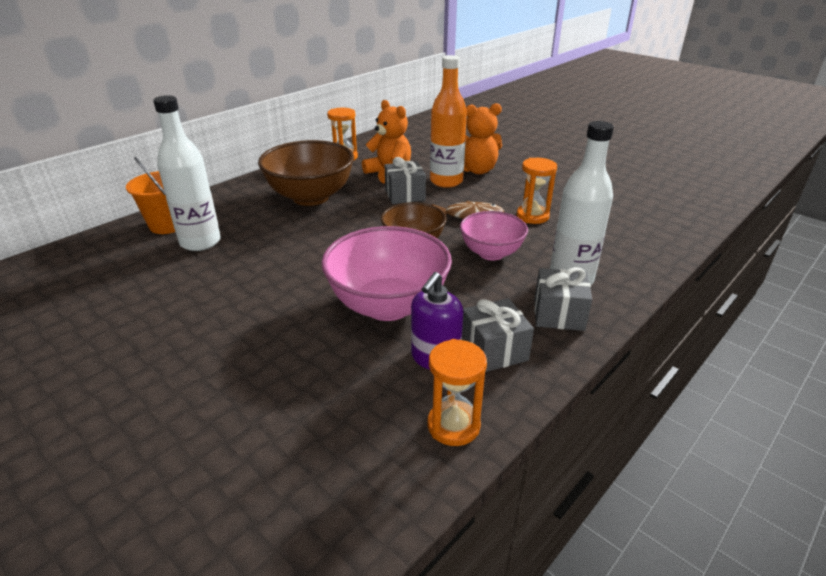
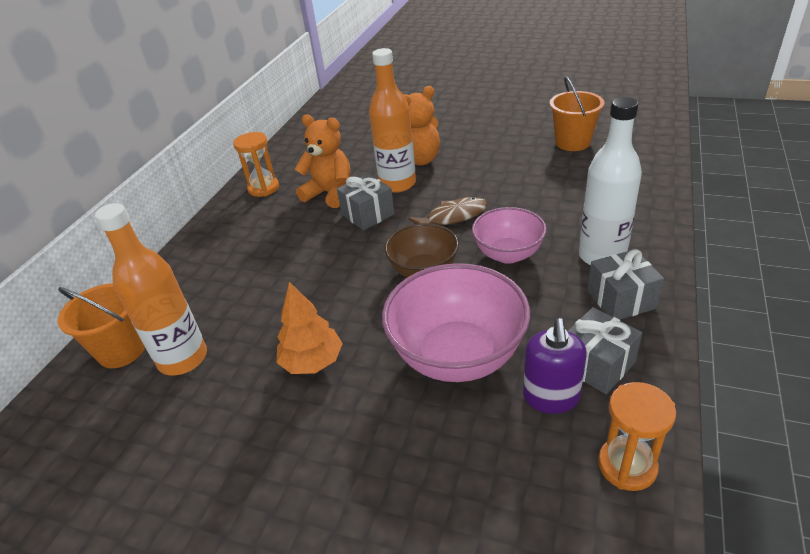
camera: 20 degrees left, 5 degrees up
(200, 242) = (183, 359): white bottle -> orange bottle
(281, 273) = (312, 362): none -> orange tree
(311, 197) = (267, 252): brown bowl -> none
(532, 216) = (513, 197): orange hourglass -> none
(623, 193) = (572, 142): none -> orange bucket

